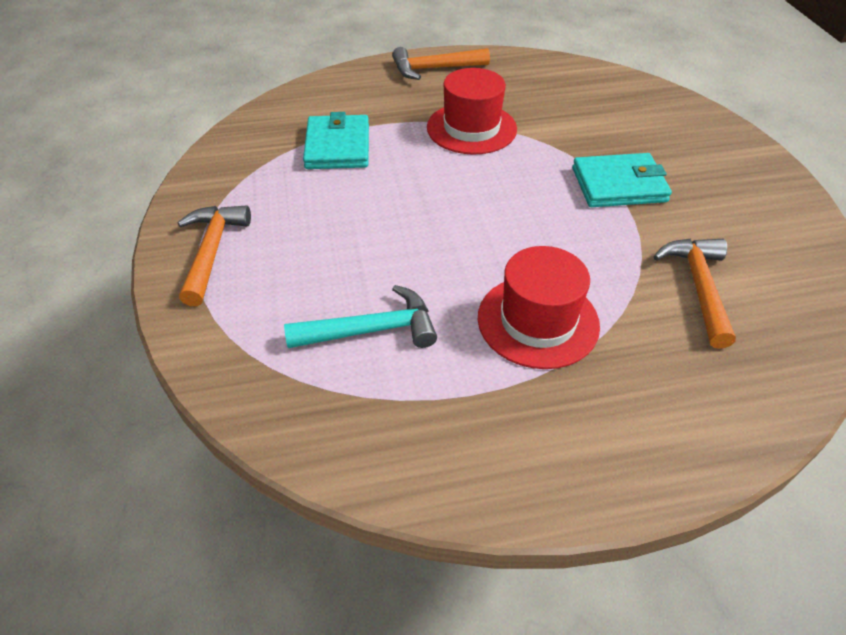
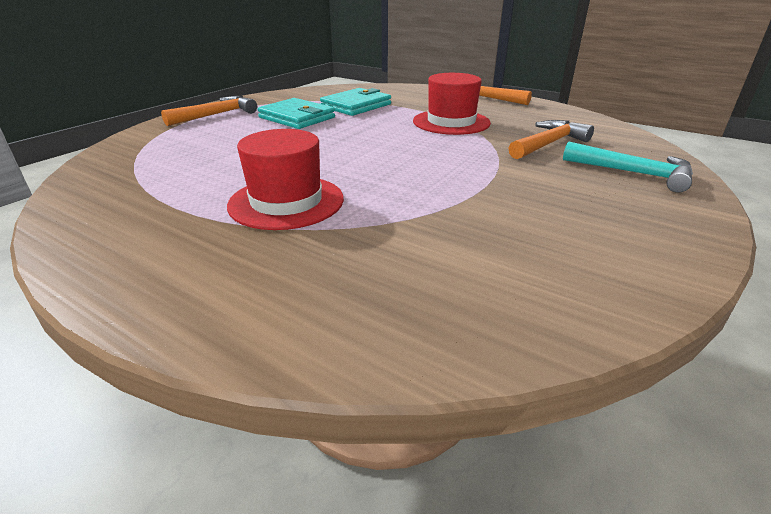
camera: 45 degrees right, 15 degrees down
(371, 330) = (202, 163): turquoise hammer -> turquoise hammer (633, 173)
(618, 185) = (502, 176): turquoise wallet -> turquoise wallet (297, 117)
(698, 287) = (442, 247): orange hammer -> orange hammer (548, 144)

